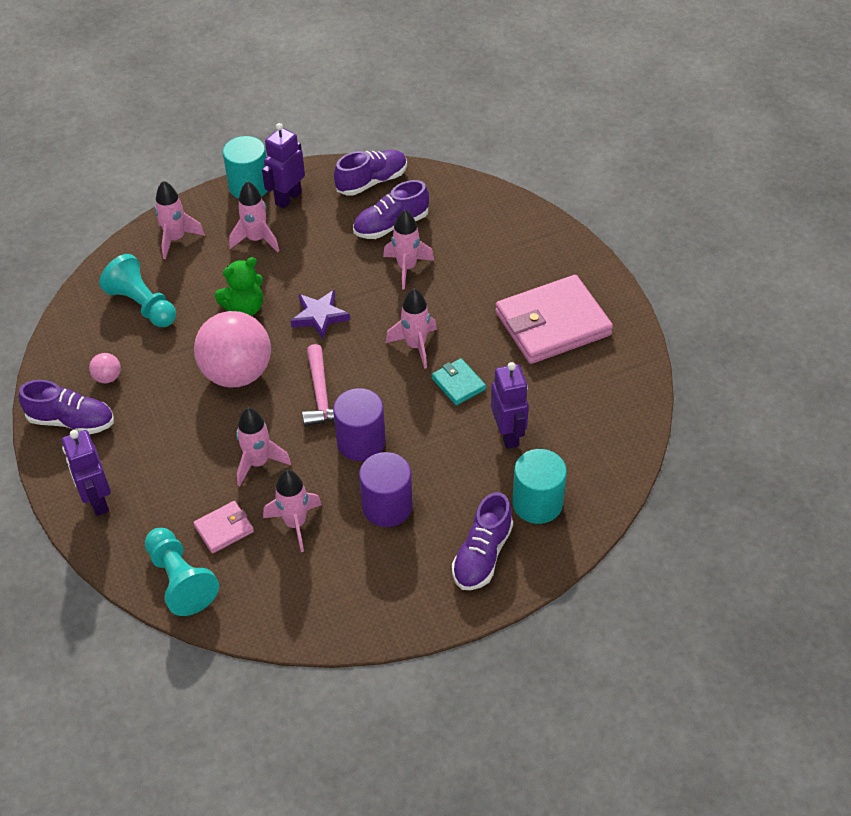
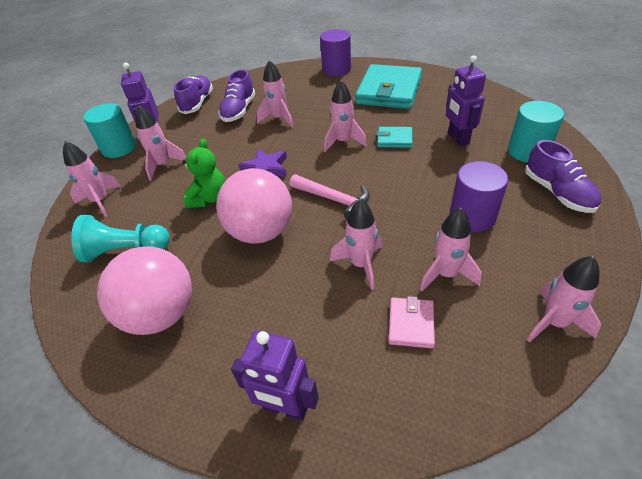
camera: 45 degrees left, 5 degrees down
(71, 421) = (170, 371): purple shoe -> none
(108, 377) = (161, 314): pink ball -> pink ball, size x2.46
(180, 580) = (446, 393): turquoise pawn -> none
(300, 615) = (554, 322): none -> pink rocket
(361, 442) = (398, 201): purple cylinder -> purple cylinder (336, 69)
(508, 435) = (458, 139): purple robot -> purple robot turned 135 degrees counterclockwise
(552, 324) = (389, 91): pink wallet -> turquoise wallet

